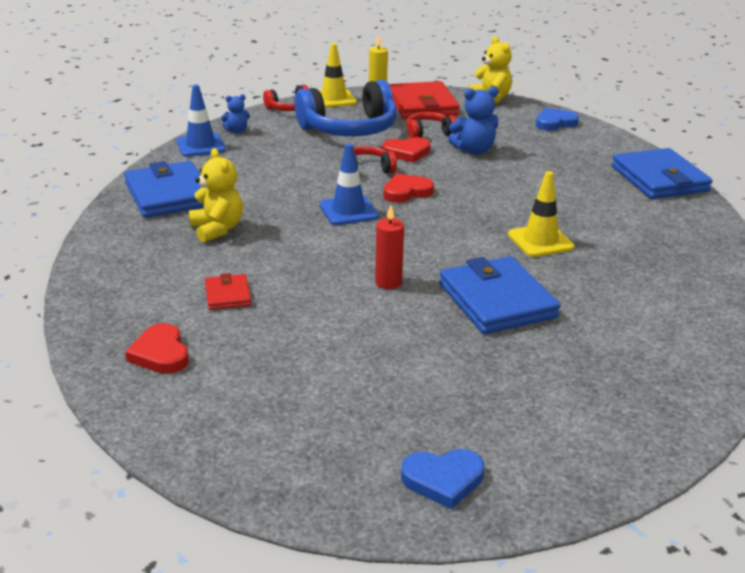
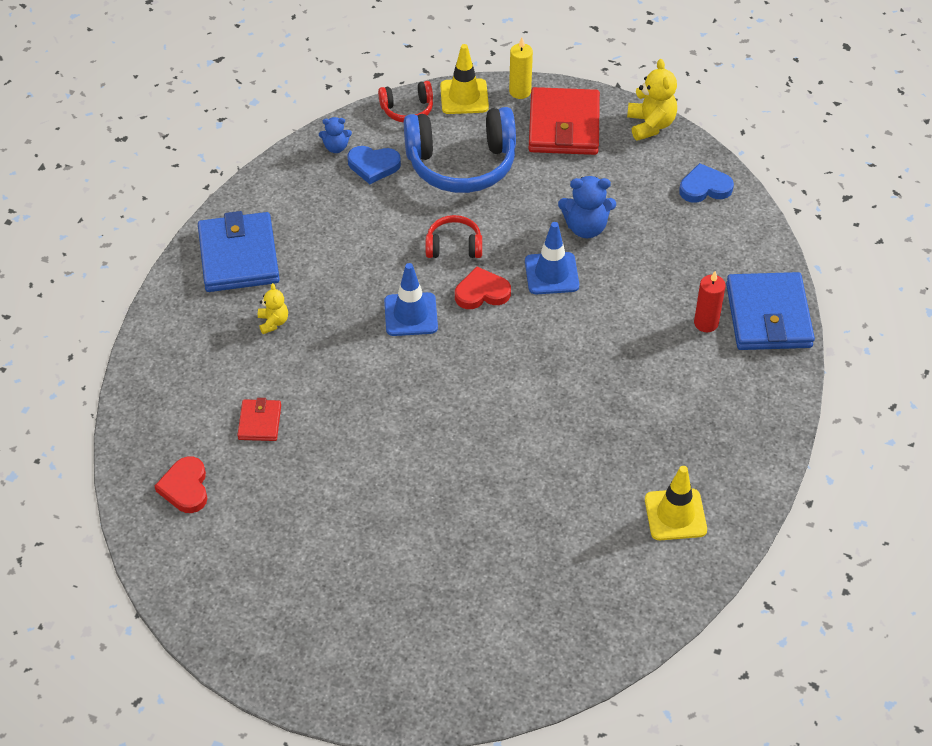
camera: 15 degrees right, 20 degrees up
(201, 145) = (290, 171): blue traffic cone -> blue traffic cone (551, 274)
(217, 229) = (273, 322): yellow teddy bear -> yellow teddy bear, size x0.59
(388, 282) = (411, 432): red candle -> red candle (706, 323)
(407, 152) = (509, 220): red heart -> none
(429, 133) = (548, 186): red headphones -> none
(443, 480) = (371, 672): blue heart -> blue heart (373, 166)
(497, 300) = (503, 476): blue wallet -> none
(540, 241) = (585, 397): yellow traffic cone -> yellow traffic cone (675, 515)

